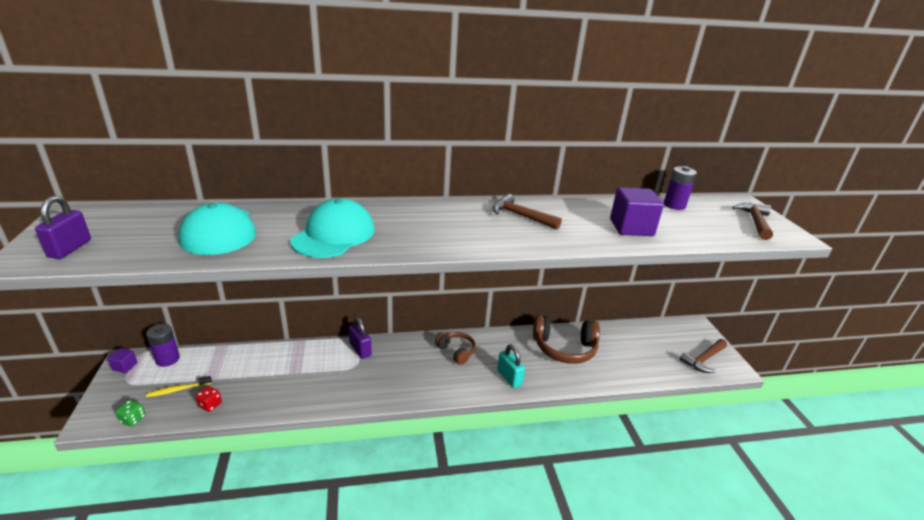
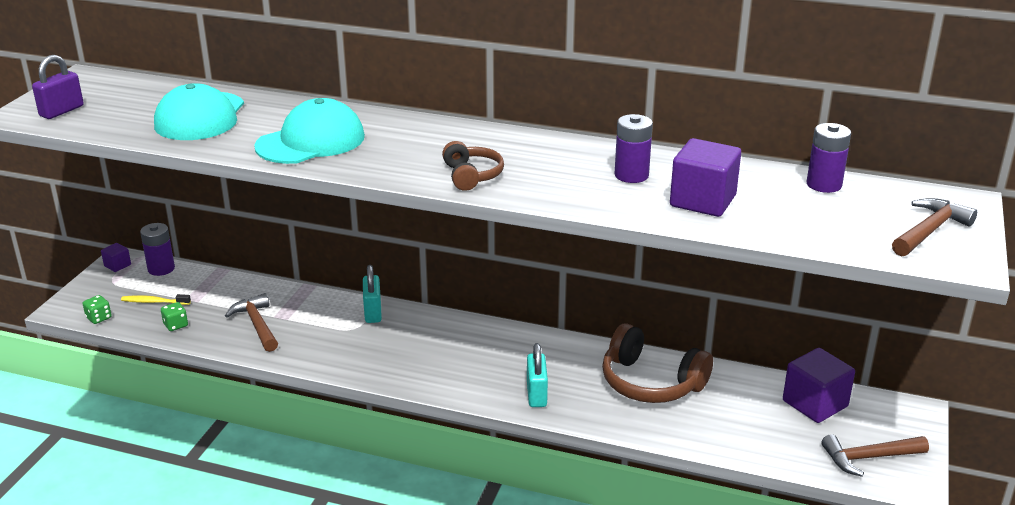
camera: 30 degrees right, 0 degrees up
(210, 405) = (176, 325): red dice -> green dice
(360, 349) = (373, 312): purple padlock -> turquoise padlock
(456, 351) = (492, 346): brown headphones -> brown headphones (471, 175)
(520, 216) = (562, 159): brown hammer -> brown hammer (257, 325)
(573, 219) = (631, 175): none -> purple battery
(652, 335) = (815, 403): none -> purple cube

